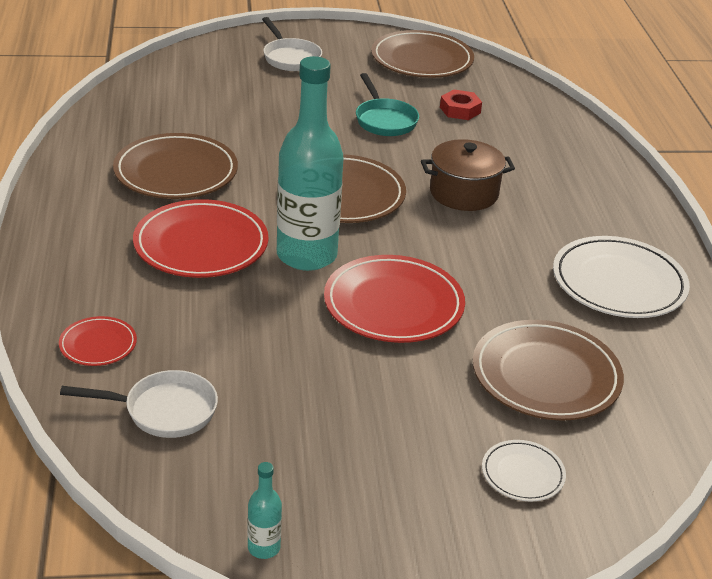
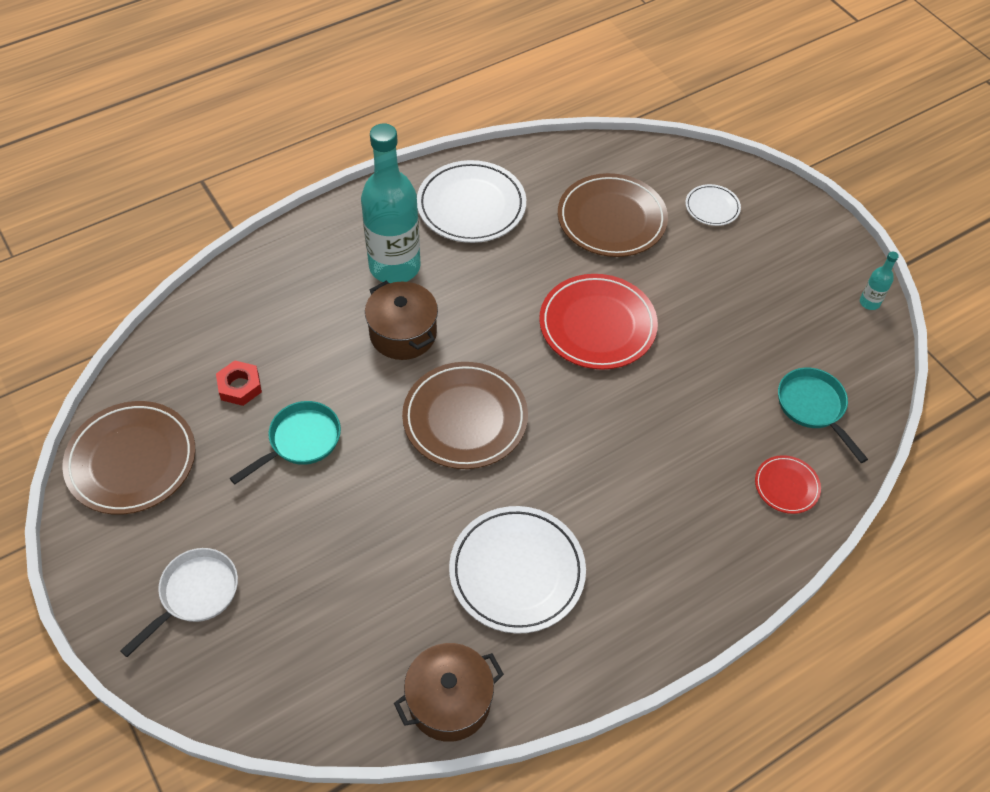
camera: 115 degrees left, 20 degrees up
(111, 117) = (449, 701): none -> brown pot
(164, 411) = (813, 407): white pan -> turquoise pan
(176, 172) = (517, 571): brown plate -> white plate
(201, 245) = (615, 487): red plate -> none
(306, 255) = (575, 405): turquoise bottle -> turquoise bottle (394, 266)

